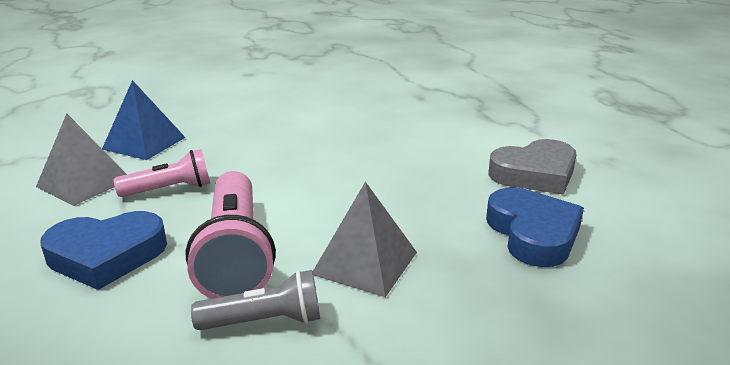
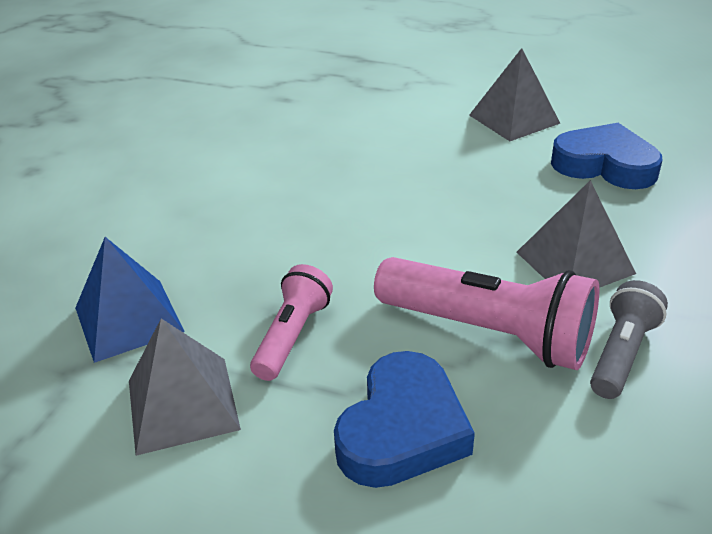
camera: 50 degrees left, 10 degrees up
(535, 174) = (513, 119): grey heart -> grey pyramid

